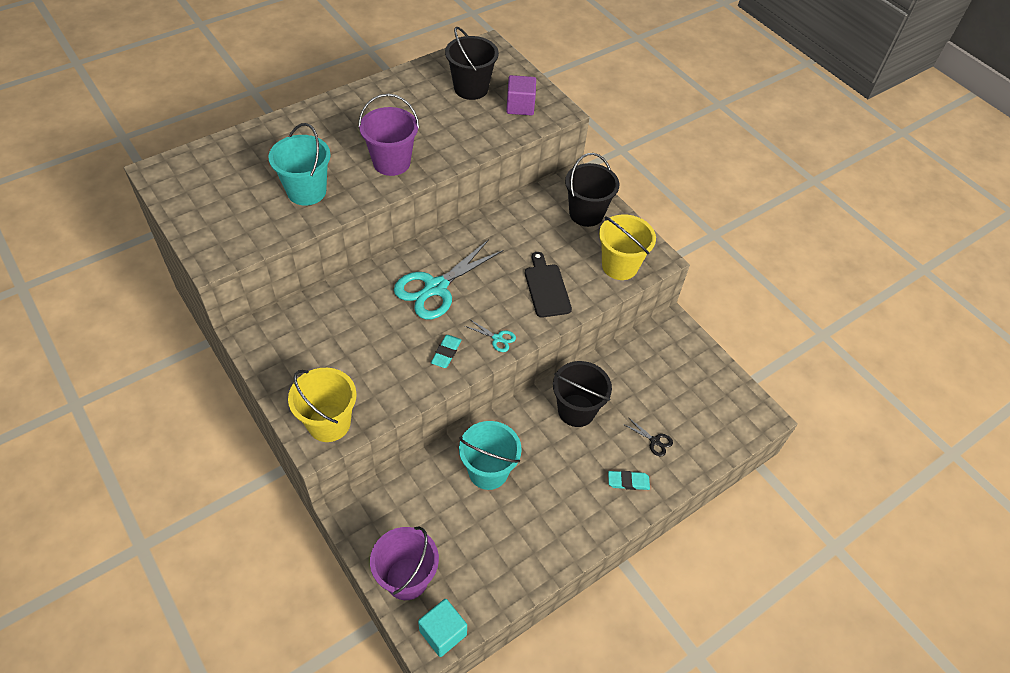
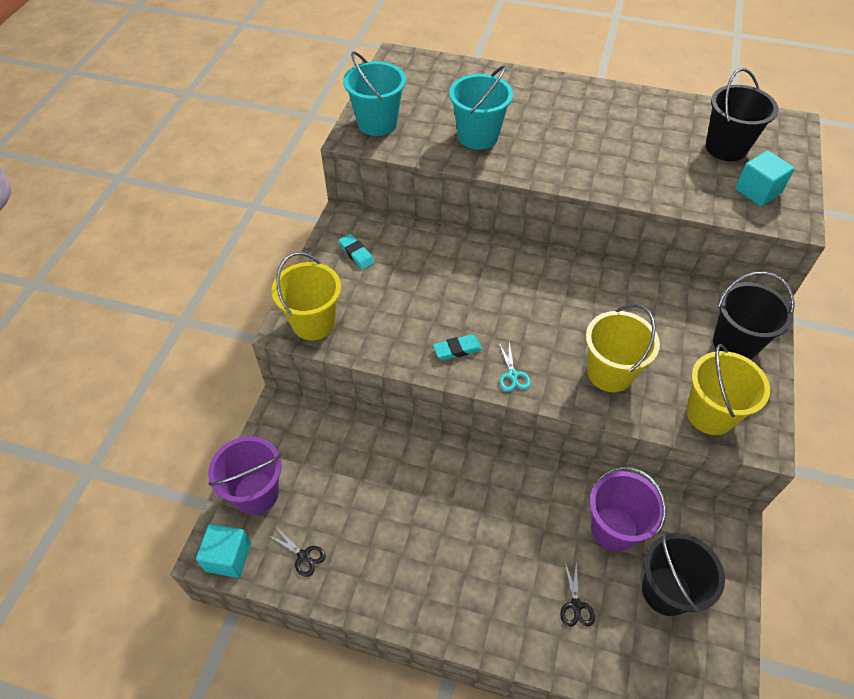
camera: 55 degrees right, 0 degrees up
(391, 162) = (572, 159): purple bucket -> purple bucket (614, 528)
(436, 288) = (514, 295): turquoise scissors -> none
(487, 578) = (303, 556): none -> black scissors
(488, 471) = (406, 480): turquoise bucket -> turquoise bucket (377, 123)
(520, 106) = (757, 191): purple cube -> turquoise cube
(546, 288) = (610, 373): black cutting board -> yellow bucket
(576, 410) = (537, 507): black bucket -> black bucket (666, 591)
(628, 482) = (506, 611): turquoise eraser -> turquoise eraser (356, 254)

